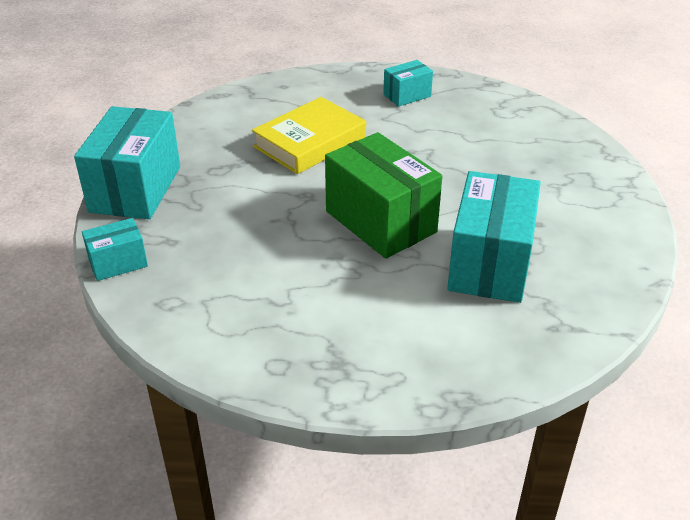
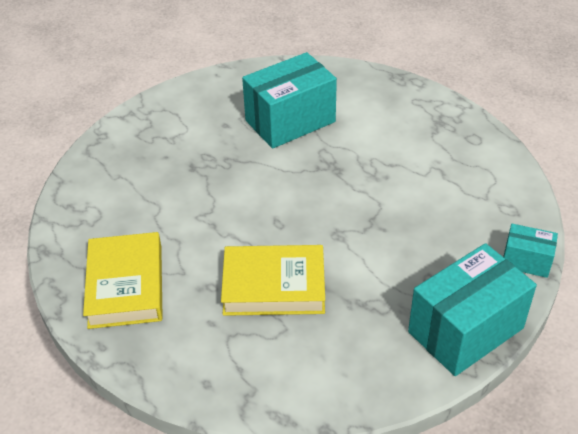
camera: 135 degrees left, 5 degrees up
(380, 222) = (314, 183): green box -> none
(407, 95) = (126, 285): turquoise box -> yellow book

